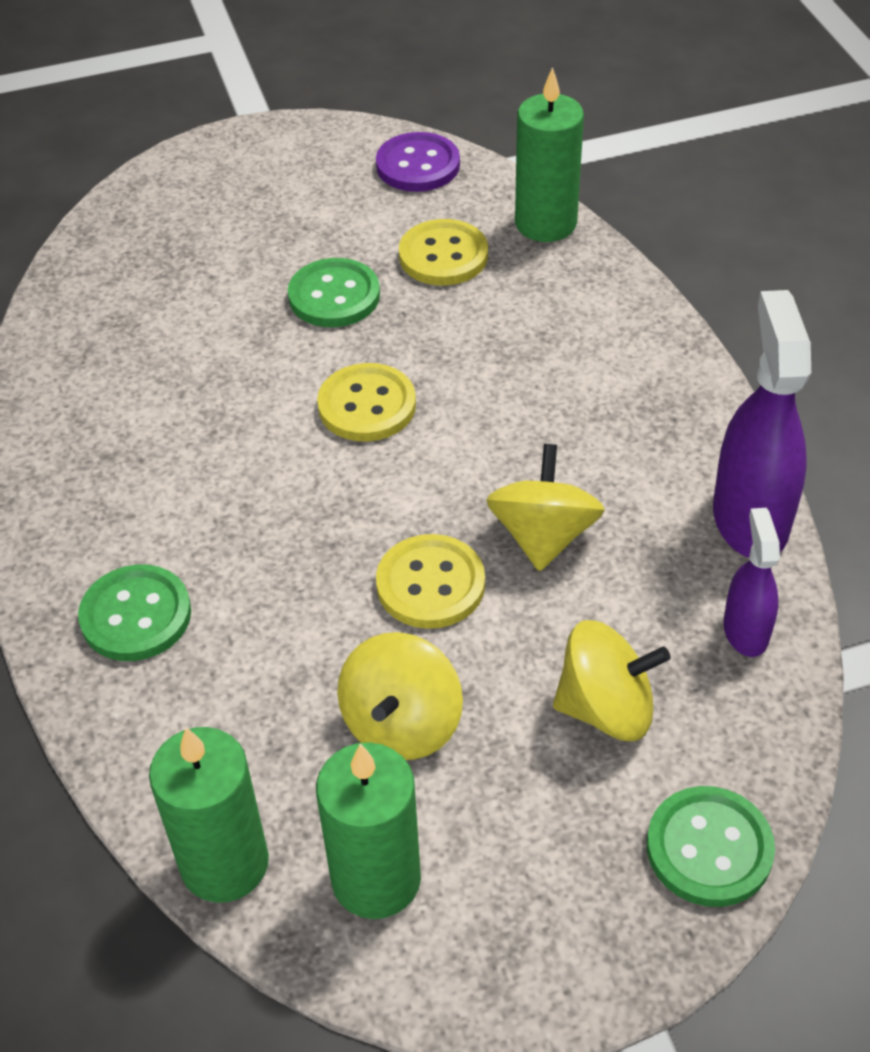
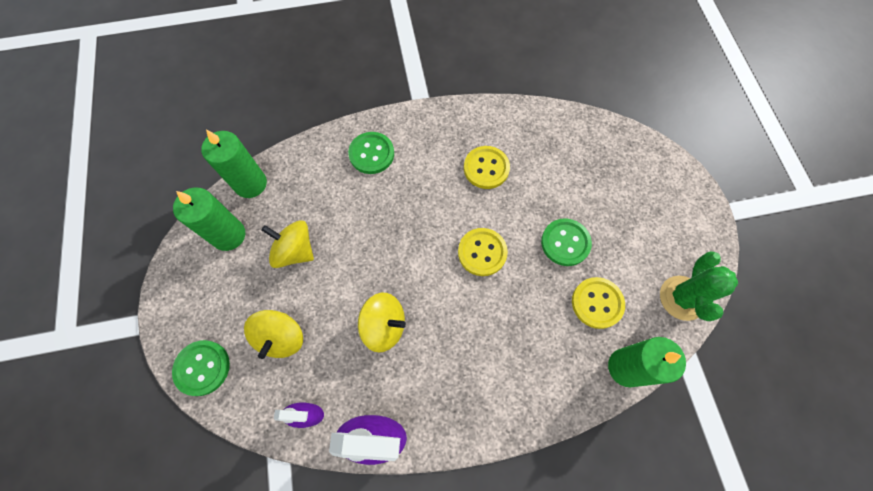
camera: 95 degrees right, 20 degrees up
(418, 165) = (682, 298): purple button -> green cactus
(430, 584) = (365, 270): yellow button -> yellow button (486, 168)

